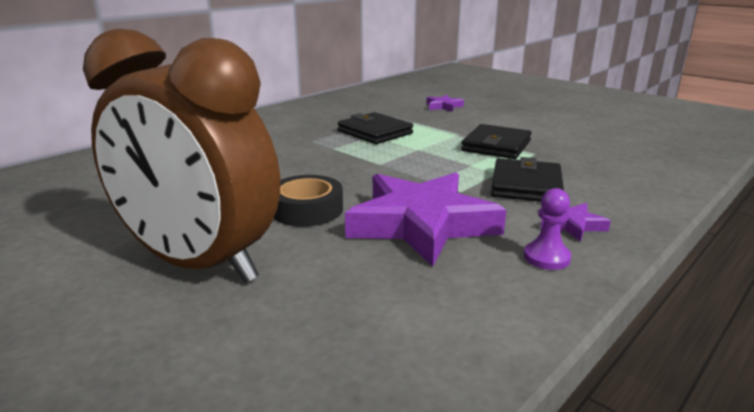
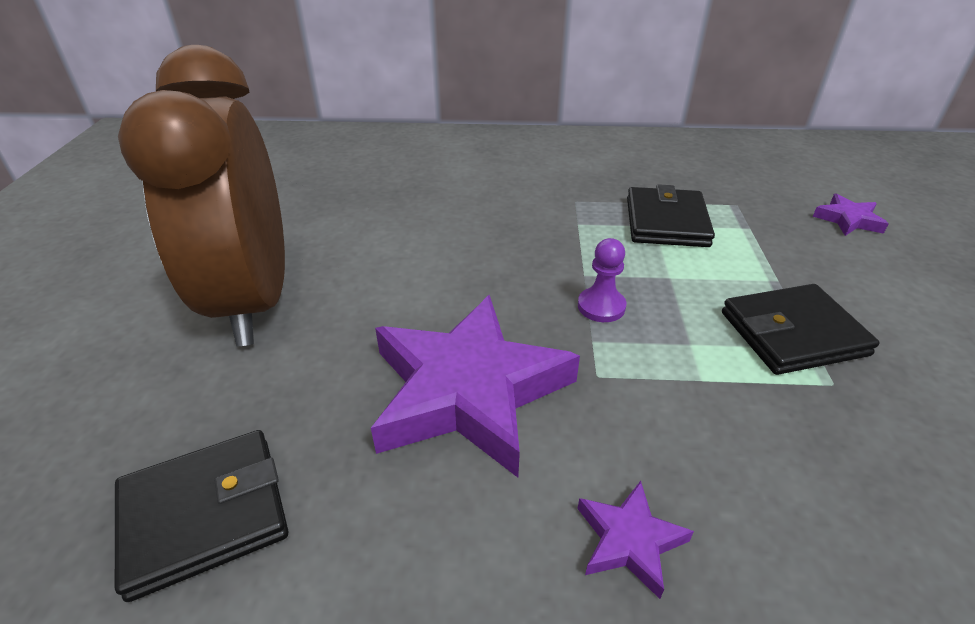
camera: 50 degrees right, 15 degrees up
(307, 209) = (413, 294): black tape -> none
(526, 185) = (699, 429): black wallet -> black wallet (205, 514)
(546, 257) = (497, 555): purple pawn -> purple pawn (601, 306)

